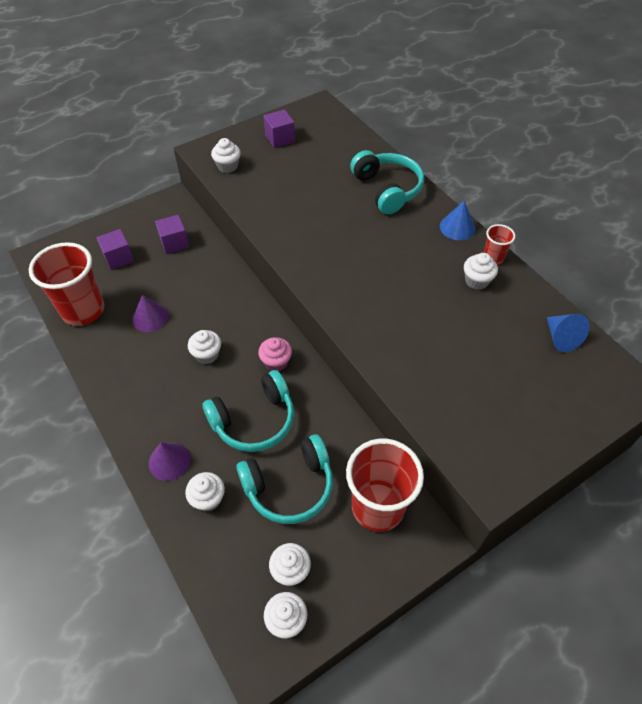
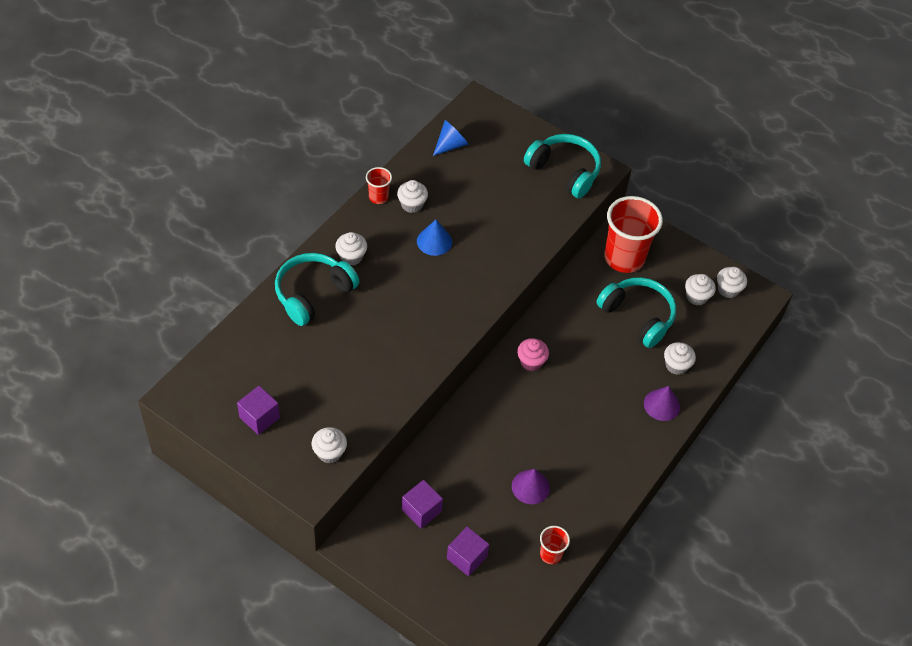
camera: 115 degrees left, 0 degrees up
(83, 310) = (550, 554): red cup -> red cup, size x0.47
(207, 355) = (549, 419): white cupcake -> white cupcake (351, 257)
(254, 420) = (595, 358): turquoise headphones -> turquoise headphones (564, 171)
(457, 227) = (348, 228): blue cone -> blue cone (434, 241)

